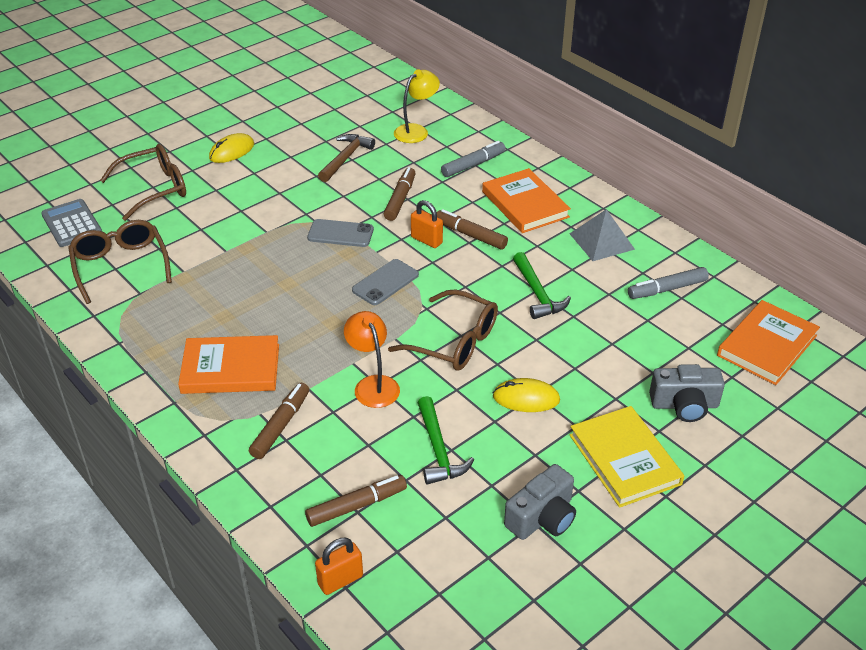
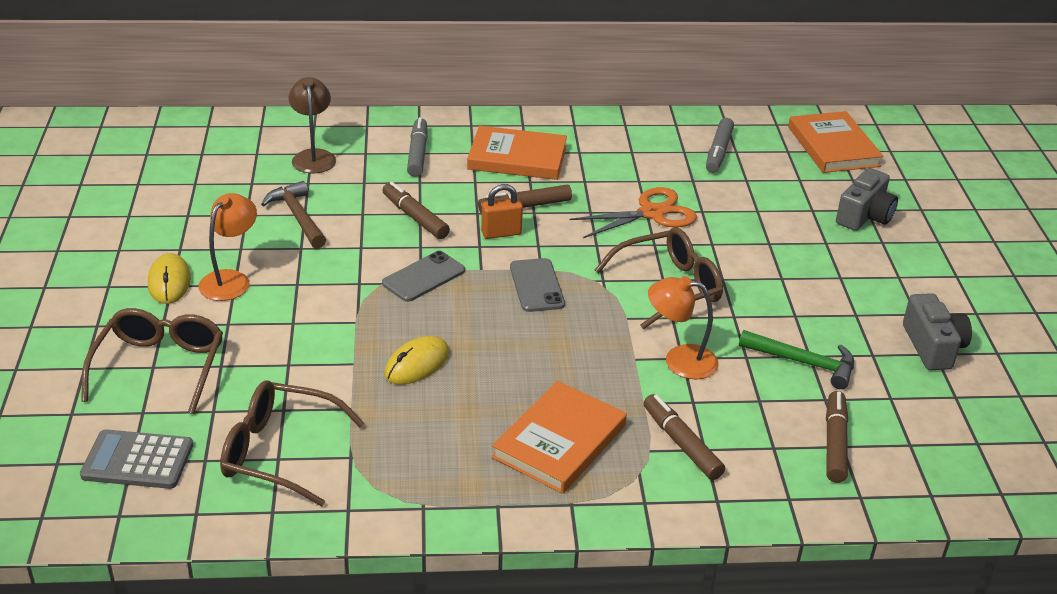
camera: 55 degrees left, 5 degrees down
(257, 169) = (231, 279): none -> orange lamp
(340, 580) = (921, 494): orange padlock -> none
(416, 131) = (313, 156): yellow lamp -> brown lamp
(526, 398) = (783, 285): yellow mouse -> yellow mouse (417, 364)
(537, 293) = (652, 213): green hammer -> orange scissors
(601, 241) = (619, 148): grey pyramid -> none
(624, 459) = (900, 274): yellow book -> none

